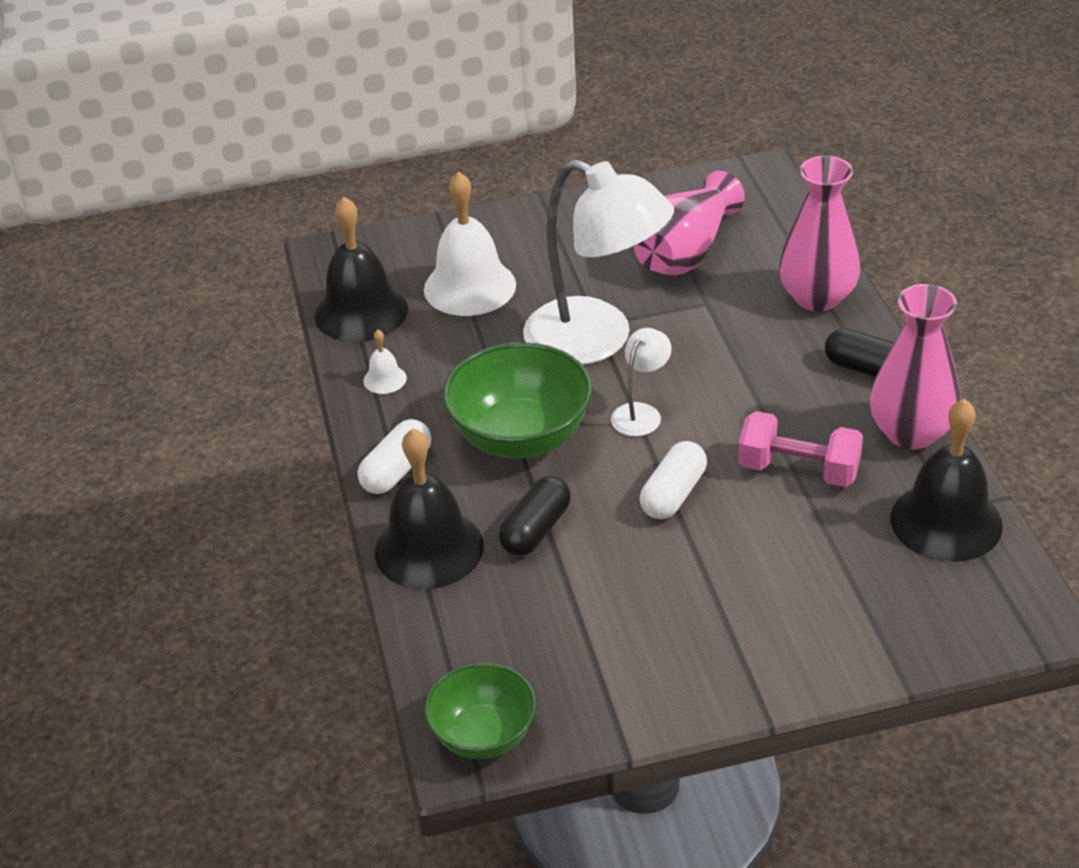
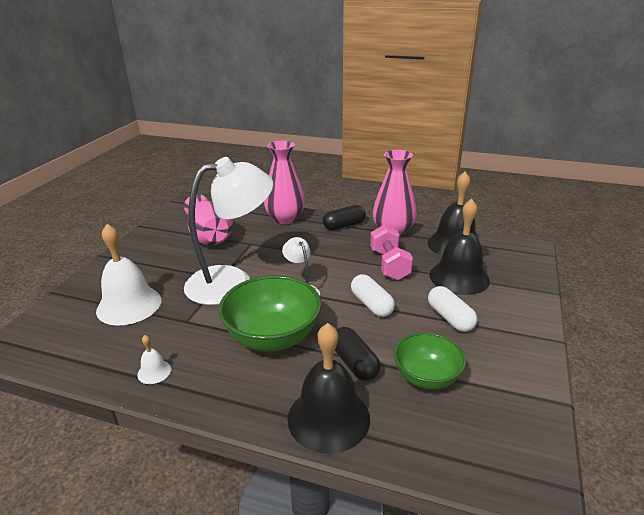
camera: 60 degrees left, 10 degrees down
(361, 312) = (80, 356): black bell -> black bell (459, 277)
(397, 470) = (242, 402): white capsule -> white capsule (450, 318)
(483, 735) = (523, 466): green bowl -> green bowl (426, 377)
(798, 470) = (389, 265): pink dumbbell -> pink dumbbell turned 60 degrees counterclockwise

